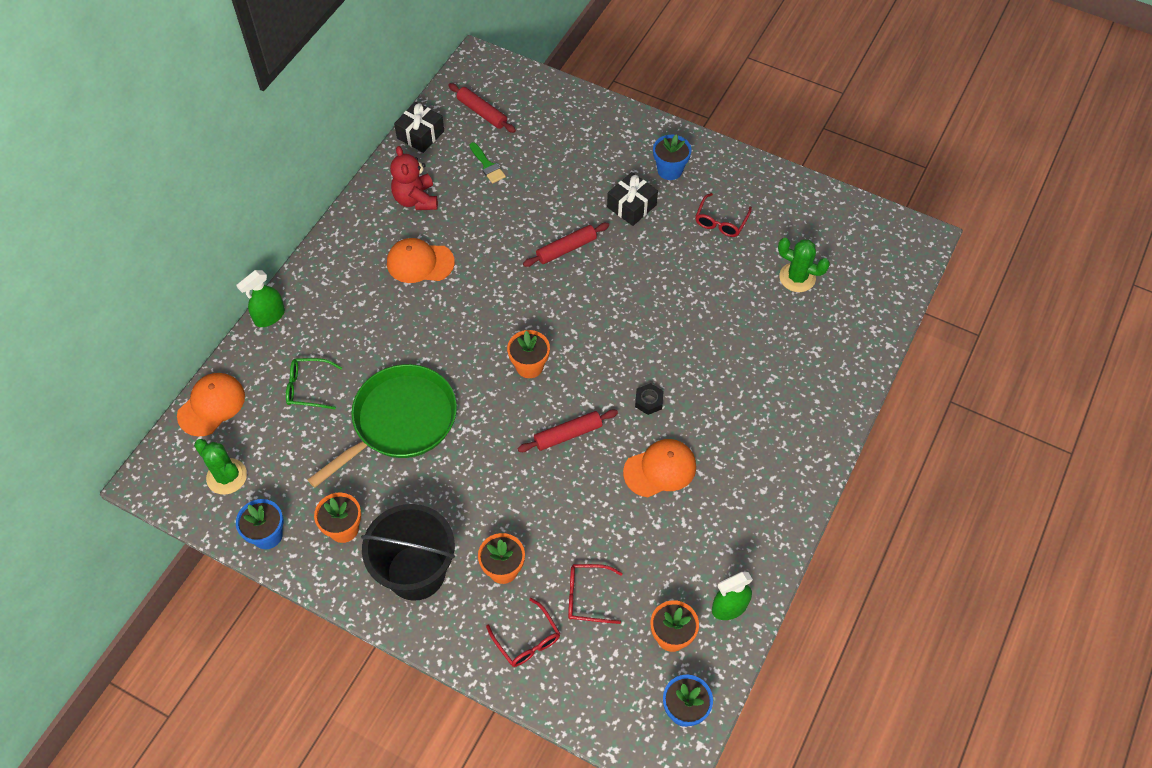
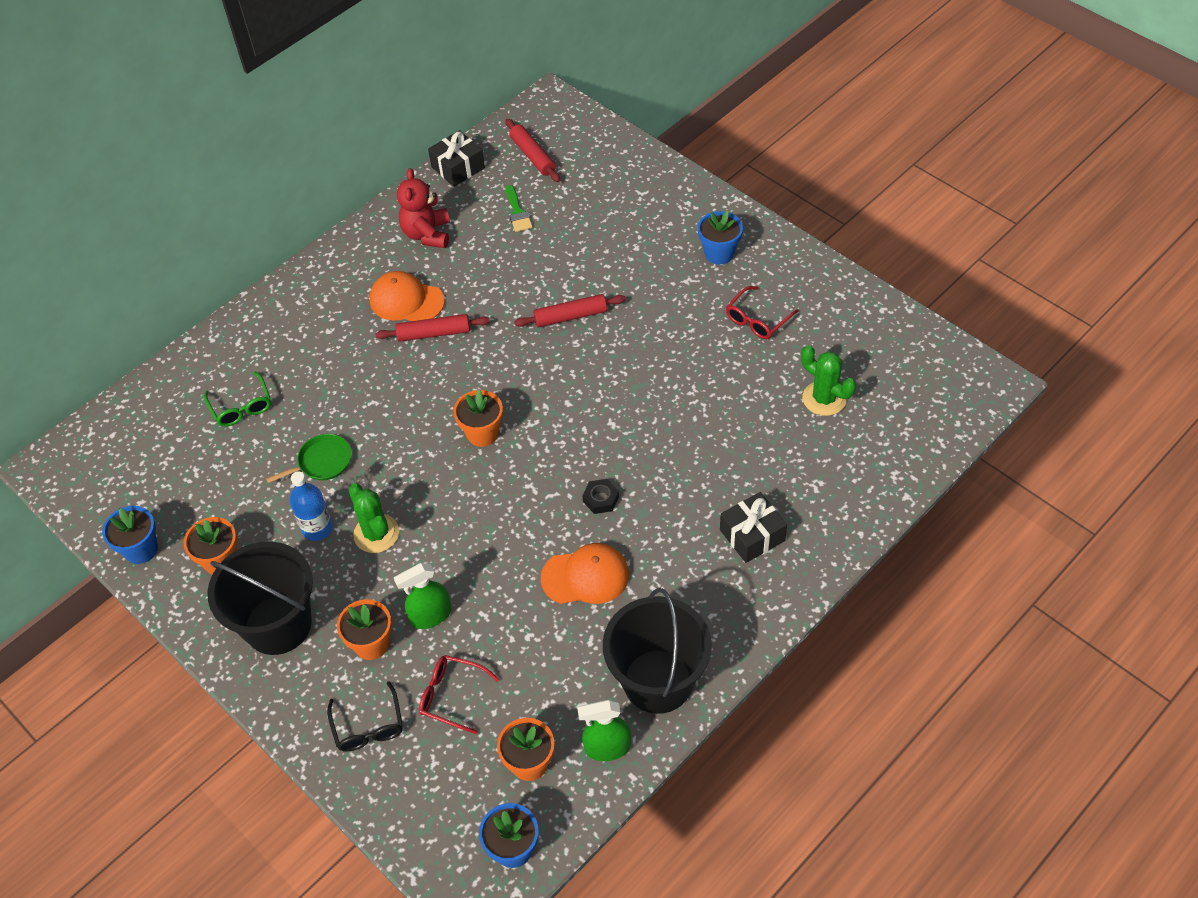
camera: 20 degrees right, 5 degrees down
(211, 405) = (137, 404): orange cap -> none
(227, 476) = (124, 480): green cactus -> green cactus (376, 534)
(269, 316) = (230, 325): green spray bottle -> green spray bottle (430, 615)
(308, 387) = (241, 406): green glasses -> green glasses turned 135 degrees counterclockwise
(400, 421) = (322, 462): green pan -> green pan, size x0.46
(418, 480) = (317, 528): none -> blue bottle
(527, 639) = (368, 726): red glasses -> black glasses
(568, 434) = (497, 516): red rolling pin -> red rolling pin (434, 333)
(631, 206) = (661, 284): black gift -> black gift (752, 535)
(749, 542) = (657, 681): none -> black bucket

